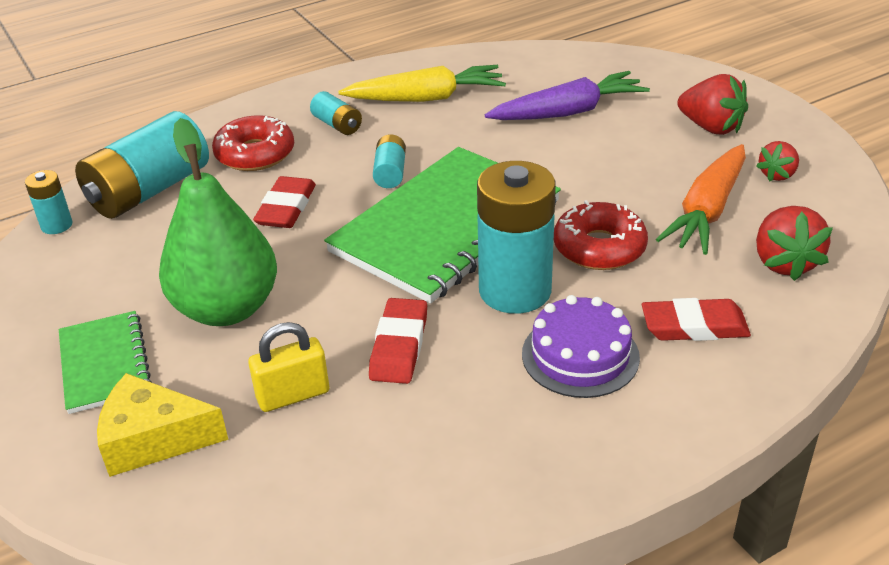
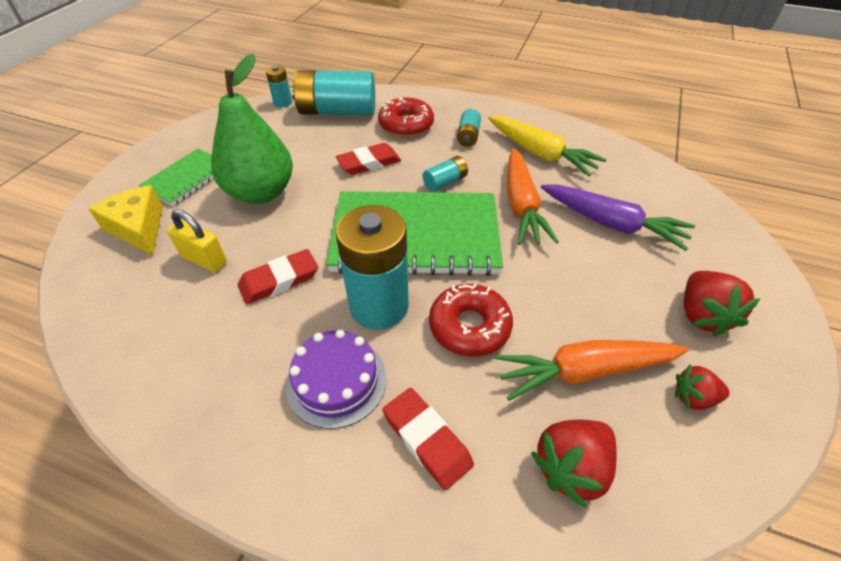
camera: 50 degrees right, 10 degrees up
(484, 145) = (521, 205): none -> orange carrot

